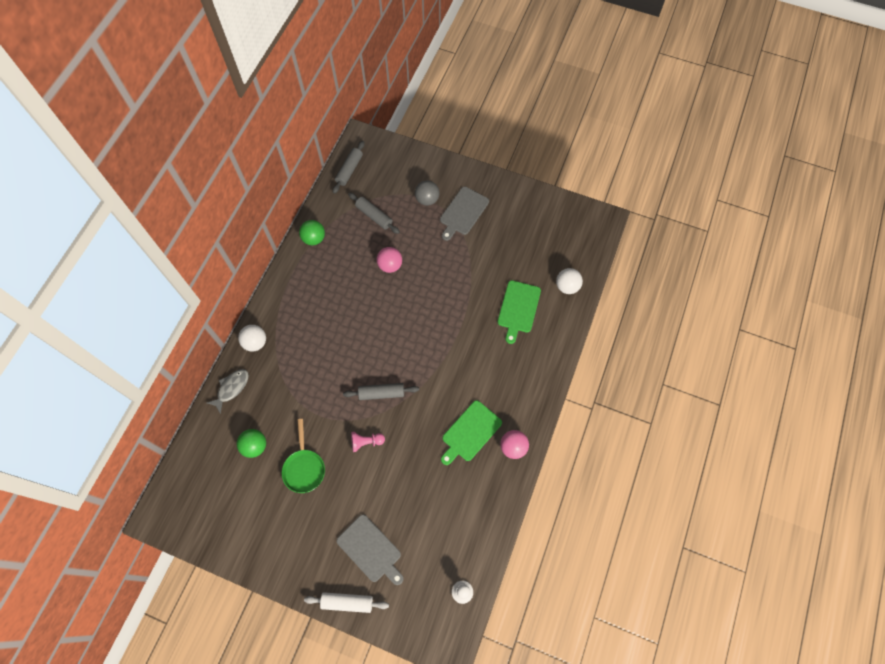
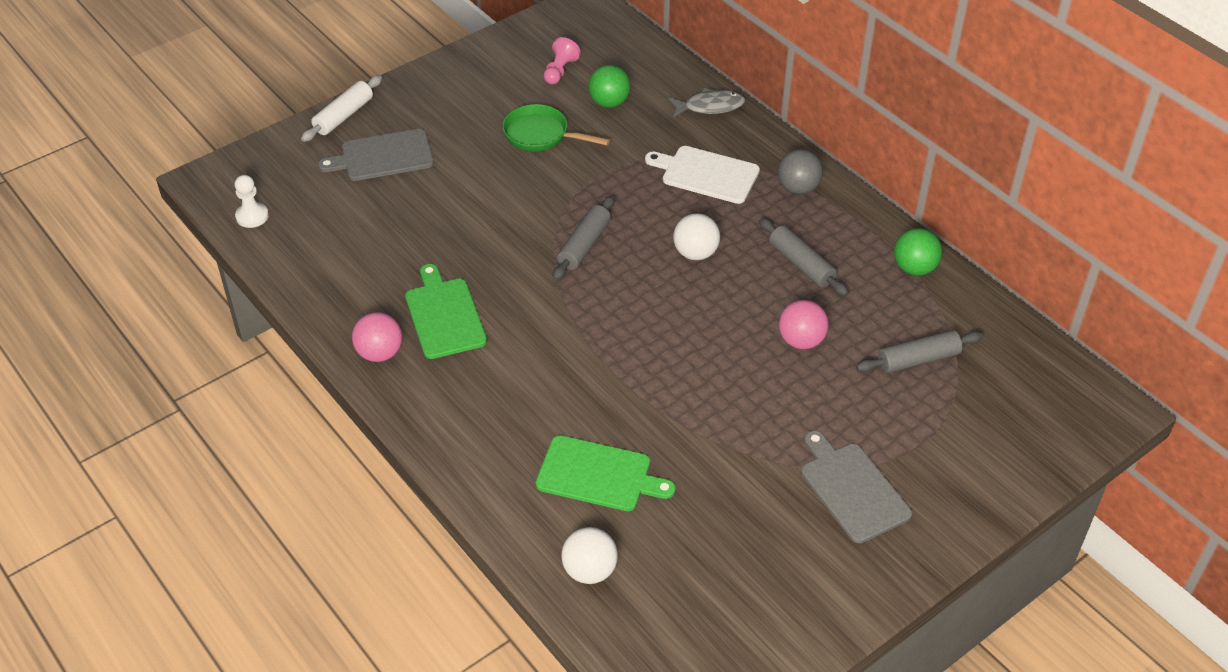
camera: 120 degrees right, 20 degrees down
(231, 388) = (710, 106): grey fish -> grey fish turned 75 degrees counterclockwise
(255, 342) = (765, 148): white ball -> white ball (695, 253)
(293, 361) = (706, 174): none -> white cutting board
(349, 170) = (1042, 365): grey rolling pin -> grey rolling pin (801, 264)
(366, 442) = (525, 203): pink pawn -> pink pawn (560, 71)
(427, 199) = (913, 448): grey ball -> grey ball (798, 188)
(518, 309) = (598, 474): green cutting board -> green cutting board turned 150 degrees clockwise

